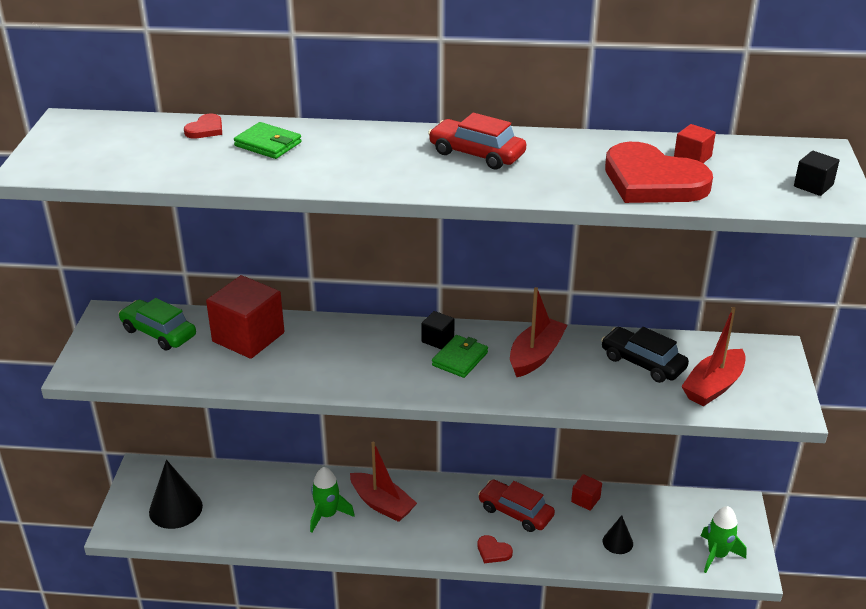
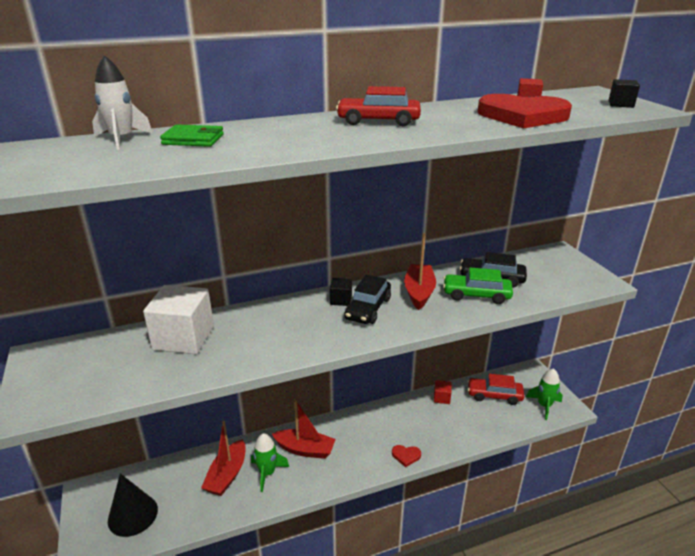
camera: 25 degrees left, 5 degrees down
(159, 333) = (95, 356): green car -> green car (476, 295)
(205, 129) = (122, 139): red heart -> white rocket
(248, 337) = (183, 338): red cube -> white cube
(460, 359) = (368, 308): green wallet -> black car
(515, 512) = (402, 422): red car -> red car (494, 395)
(617, 542) = (481, 419): black cone -> none
(713, 386) = (547, 281): red boat -> red boat (227, 475)

